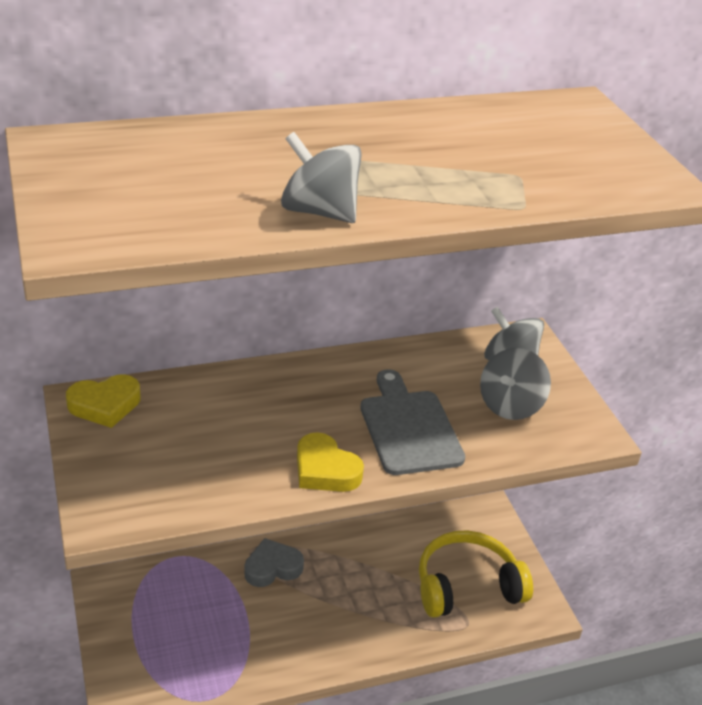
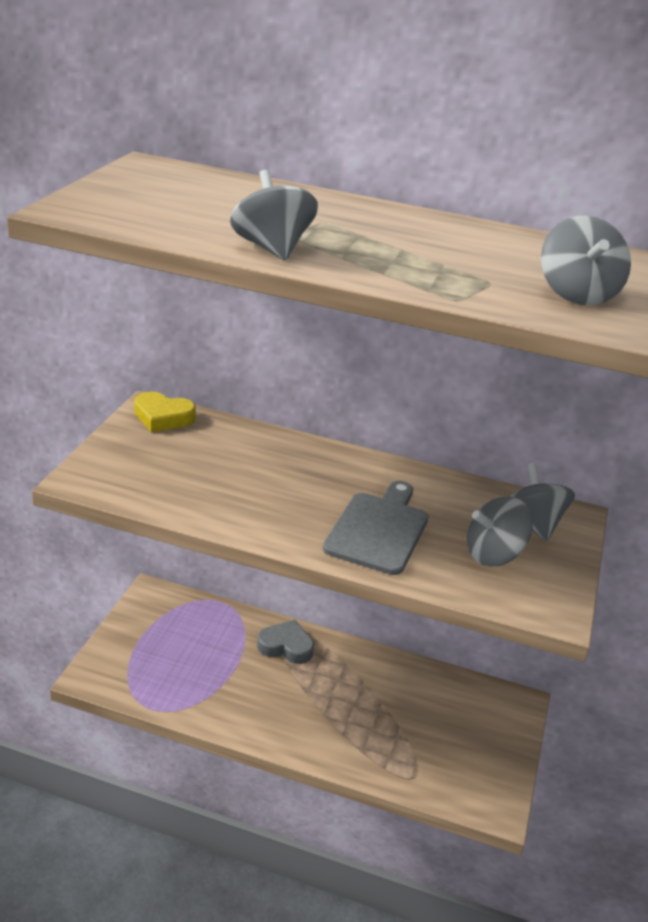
camera: 35 degrees right, 5 degrees down
(325, 470) = (274, 525): yellow heart -> none
(467, 586) = (441, 748): yellow headphones -> none
(587, 162) = (577, 294): none -> grey spinning top

